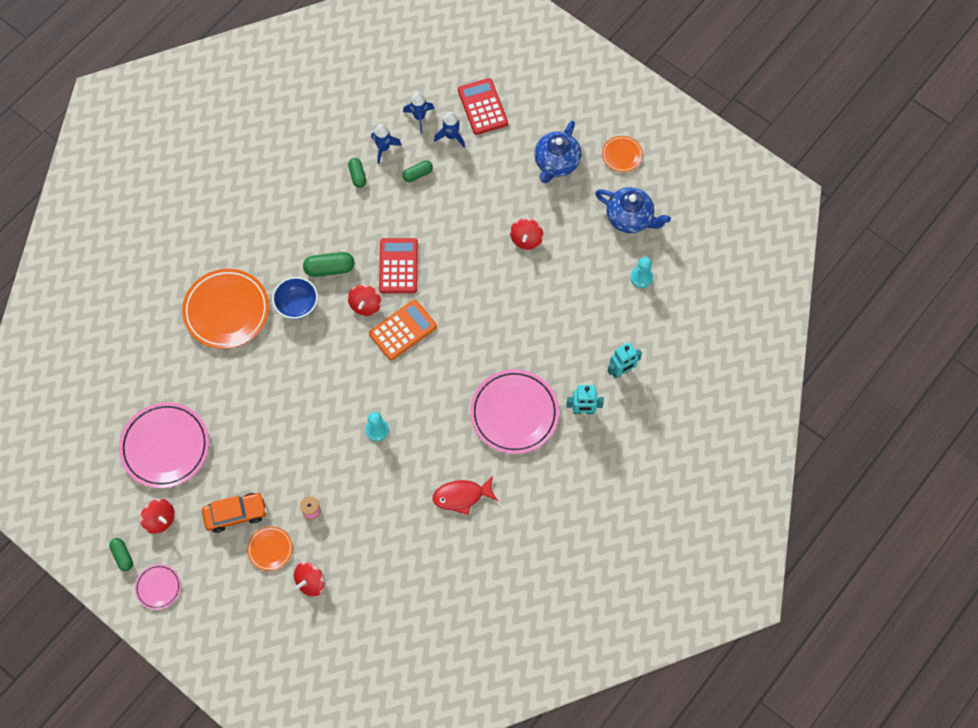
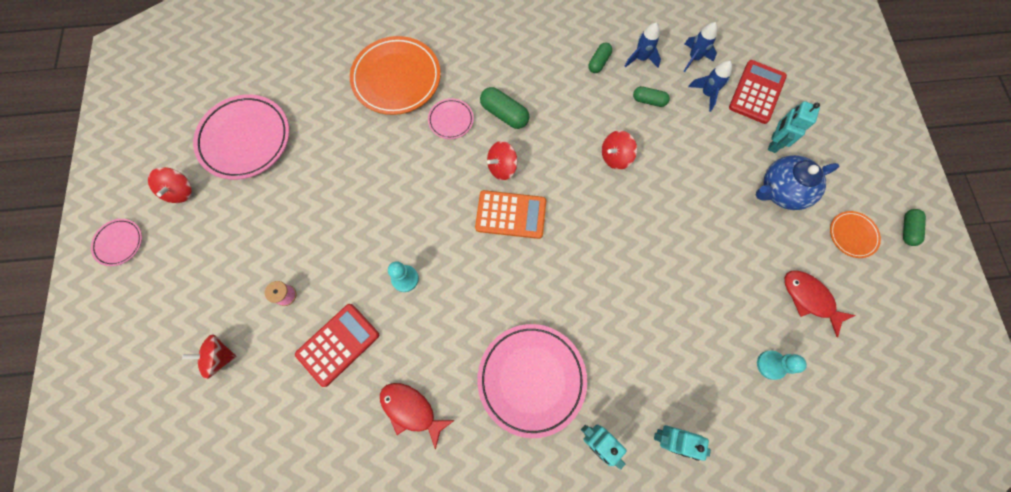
camera: 45 degrees right, 5 degrees up
(122, 556) = (126, 193): green capsule -> green capsule (907, 229)
(236, 514) = (232, 241): orange car -> none
(270, 549) = (223, 296): orange plate -> none
(297, 305) = (451, 120): blue bowl -> pink plate
(398, 266) = (560, 159): red calculator -> red calculator (338, 344)
(524, 134) = (773, 143): none -> turquoise robot
(526, 239) = (691, 233): red spinning top -> red spinning top (615, 157)
(630, 218) = (809, 298): blue teapot -> red fish

